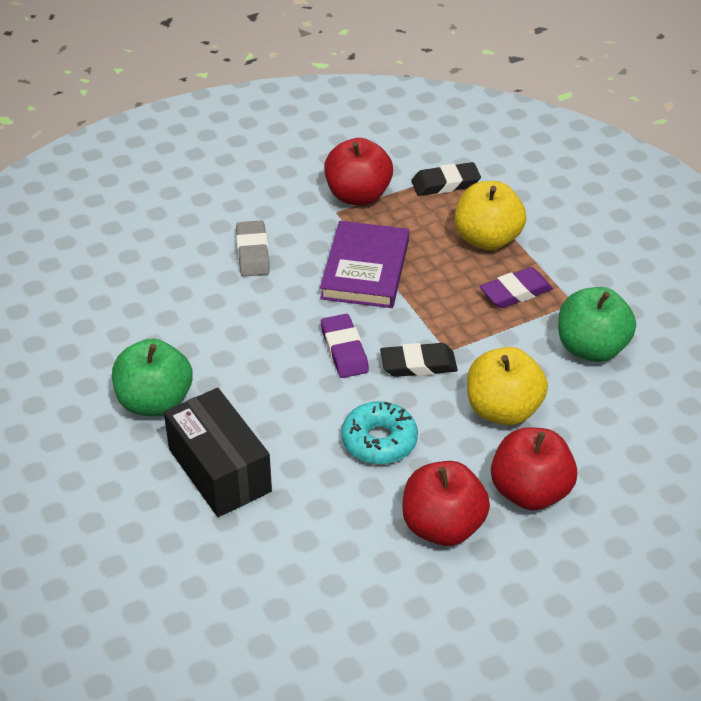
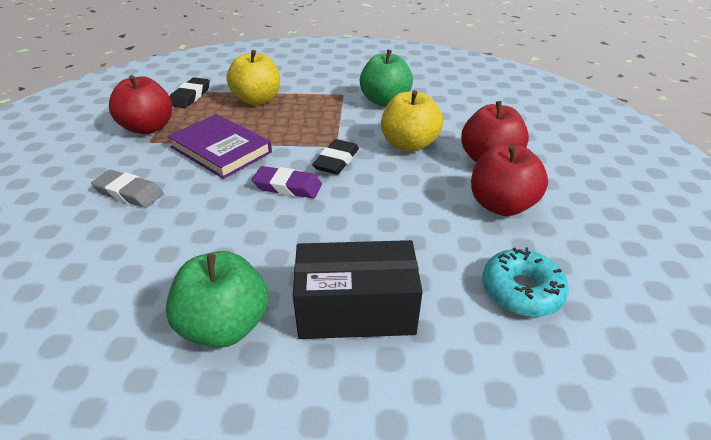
camera: 60 degrees left, 5 degrees down
(379, 441) = (395, 204): turquoise donut -> turquoise donut (521, 290)
(516, 292) = (313, 107): purple eraser -> none

